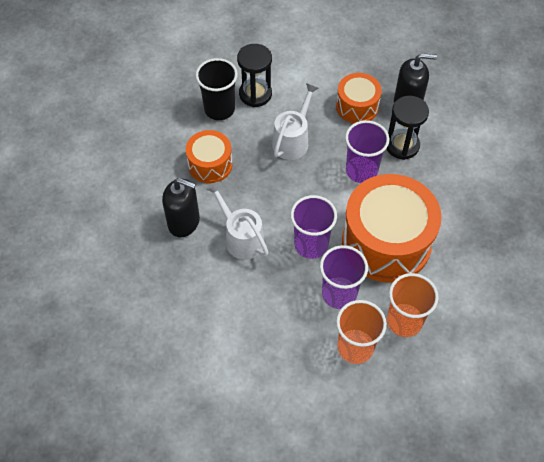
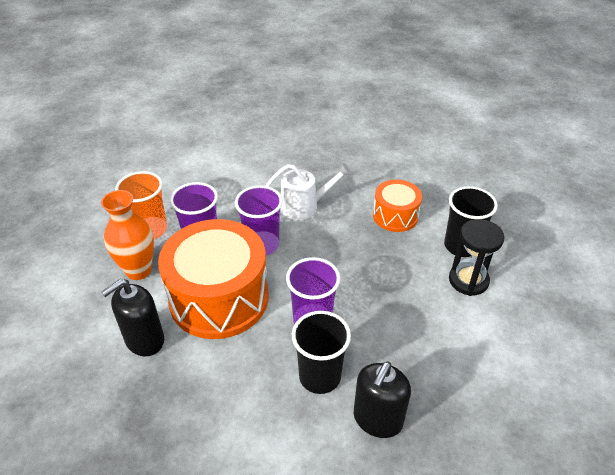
camera: 120 degrees right, 15 degrees down
(184, 222) = (345, 181): black soap dispenser -> black soap dispenser (144, 340)
(292, 140) = (388, 283): white watering can -> none
(357, 106) = (402, 362): orange drum -> none
(402, 145) = (320, 376): black hourglass -> black cup
(404, 321) = (138, 270): orange cup -> orange vase

